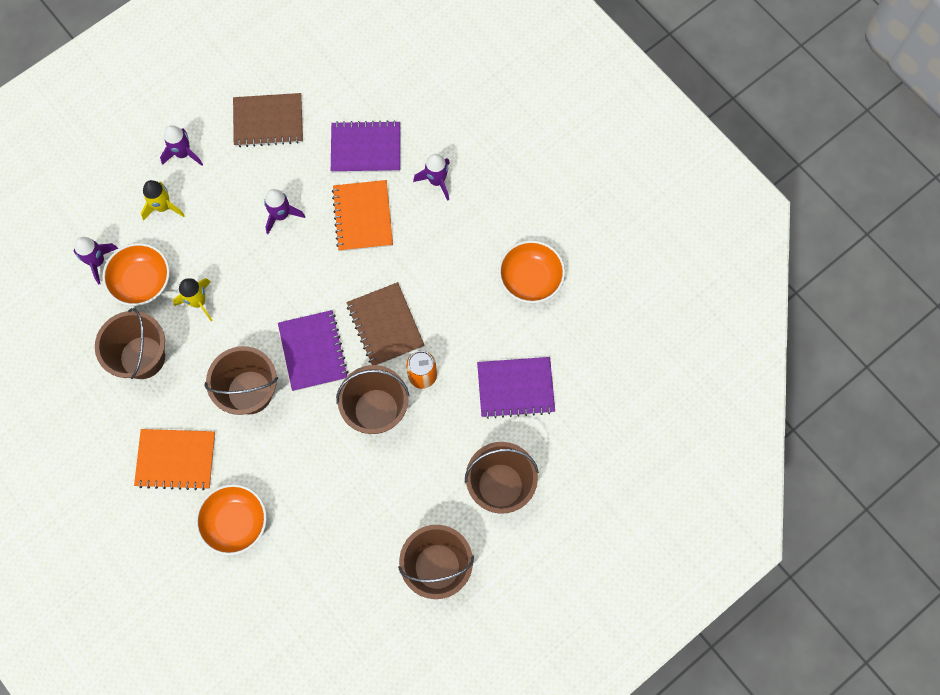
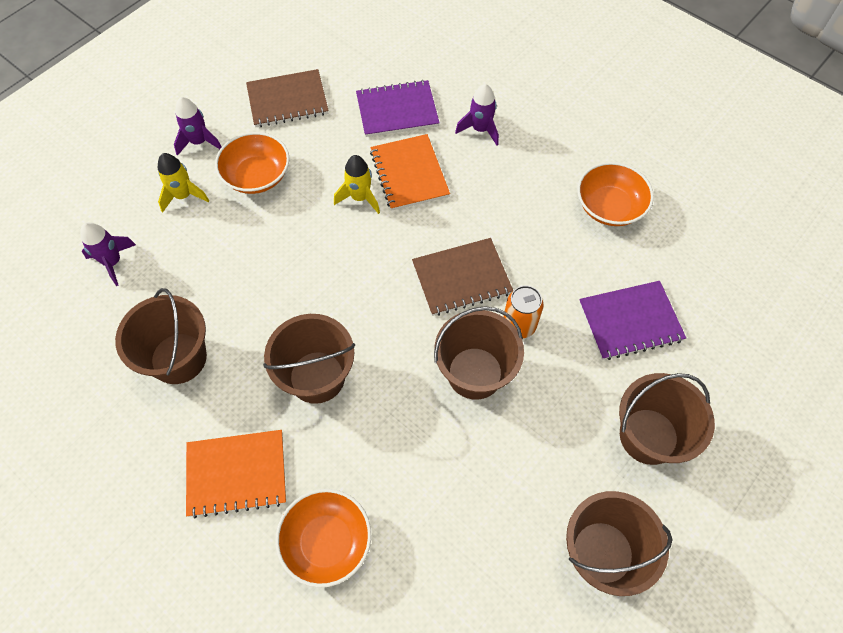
camera: 10 degrees left, 10 degrees down
(141, 281) = (168, 275): orange bowl -> orange bowl (257, 176)
(198, 302) = (238, 287): yellow rocket -> yellow rocket (360, 198)
(281, 215) = (318, 185): purple rocket -> none
(313, 351) = (384, 319): purple notebook -> none
(385, 325) = (461, 278): brown notebook -> brown notebook turned 75 degrees counterclockwise

